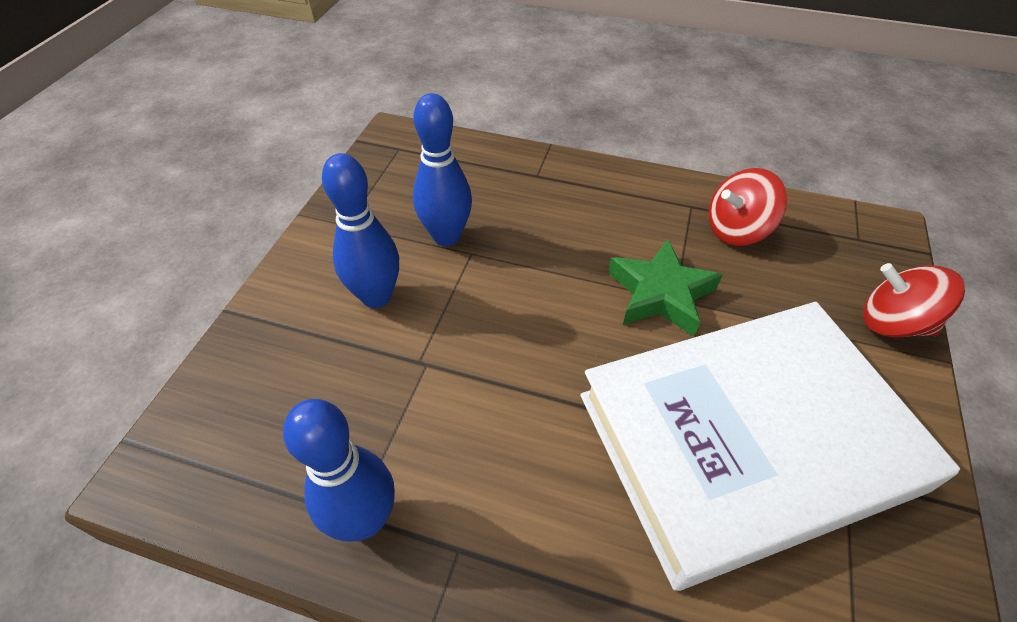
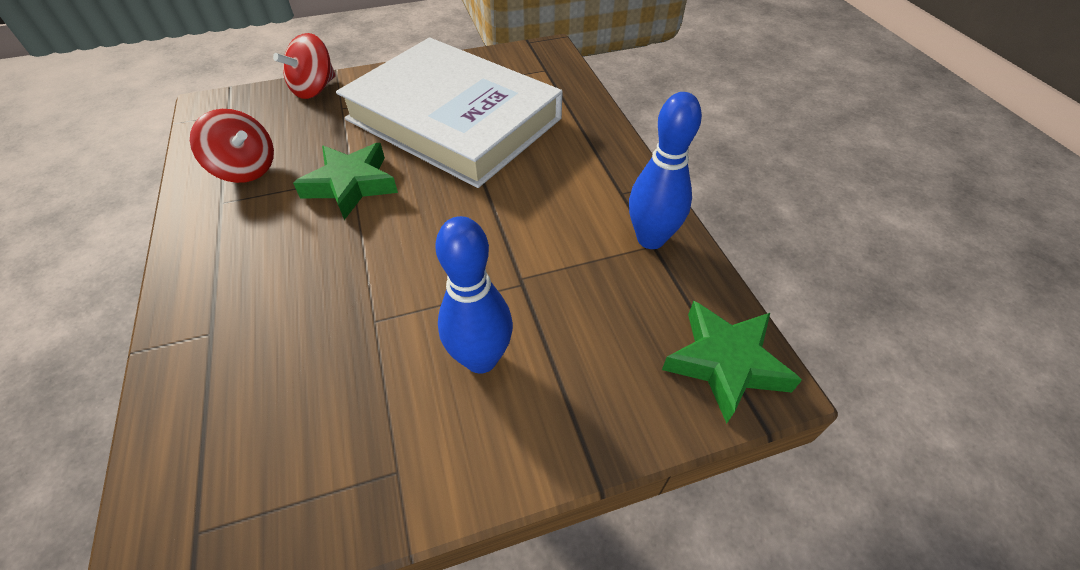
camera: 125 degrees left, 0 degrees up
(191, 460) = (725, 363): none -> green star
(446, 236) = (361, 355): blue bowling pin -> none
(893, 323) = (315, 89): red spinning top -> red spinning top turned 45 degrees clockwise

